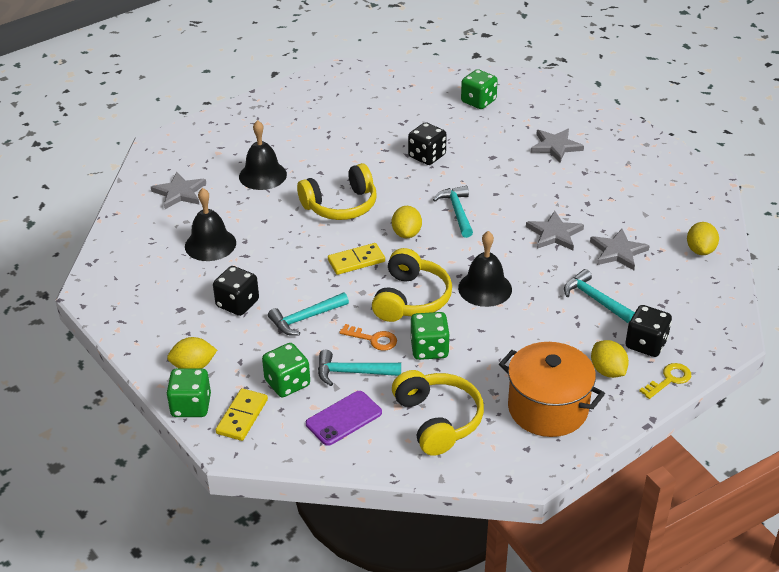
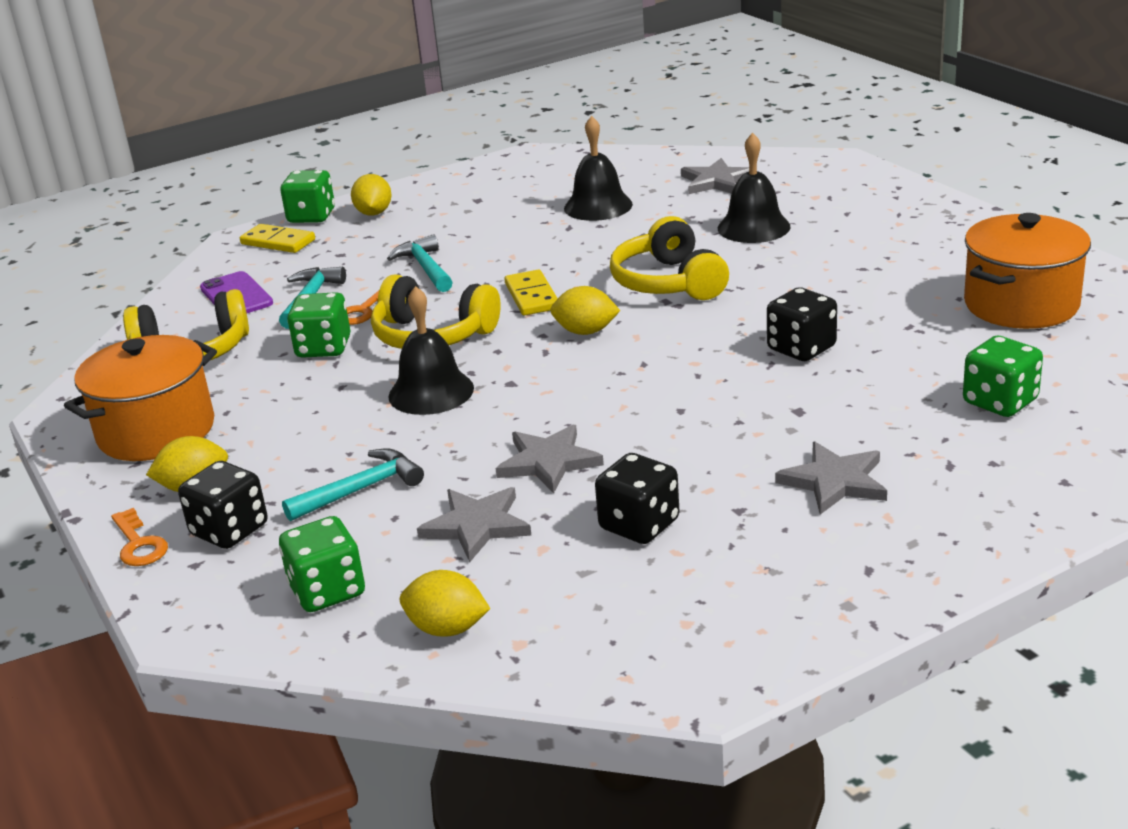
camera: 100 degrees right, 10 degrees down
(237, 303) = (473, 228): black dice -> black dice (639, 525)
(287, 383) = (315, 262): green dice -> green dice (327, 591)
(378, 90) = (1021, 304): none -> orange pot
(457, 212) = (633, 373): turquoise hammer -> none
(669, 380) = (139, 544): yellow key -> orange key

